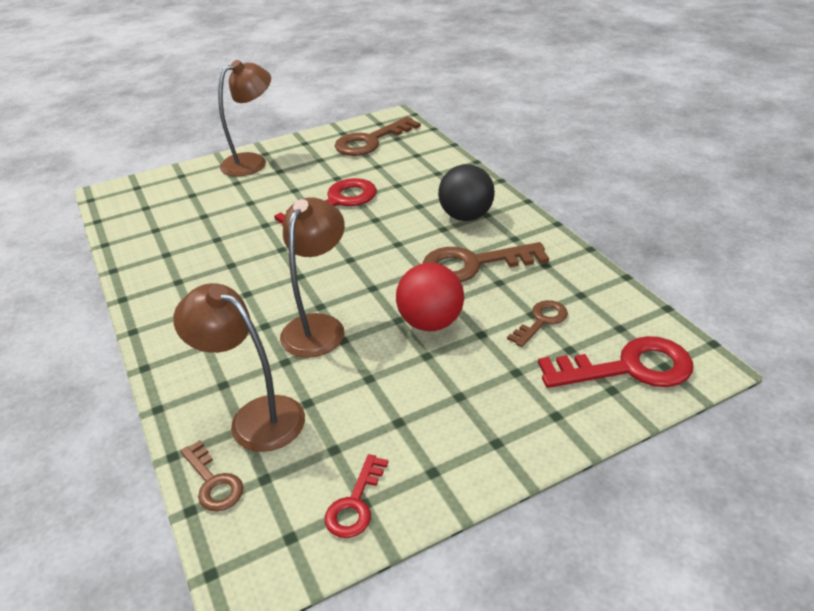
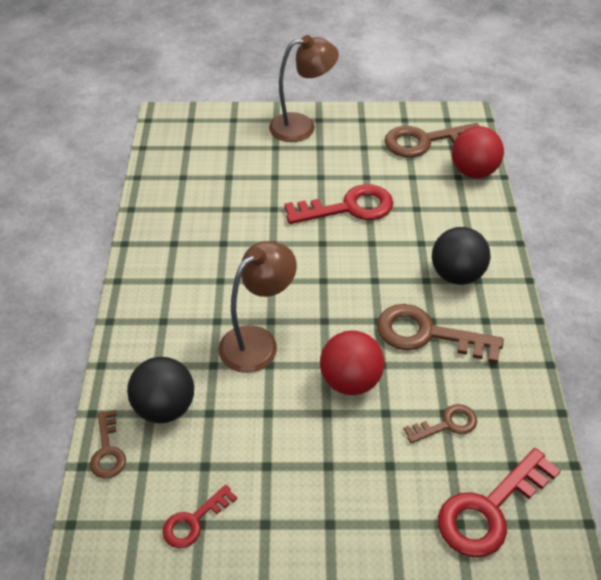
camera: 25 degrees right, 10 degrees up
(255, 417) = (165, 407): brown lamp -> black ball
(426, 148) = (473, 172): none -> red ball
(628, 368) = (489, 509): red key -> red key turned 120 degrees clockwise

